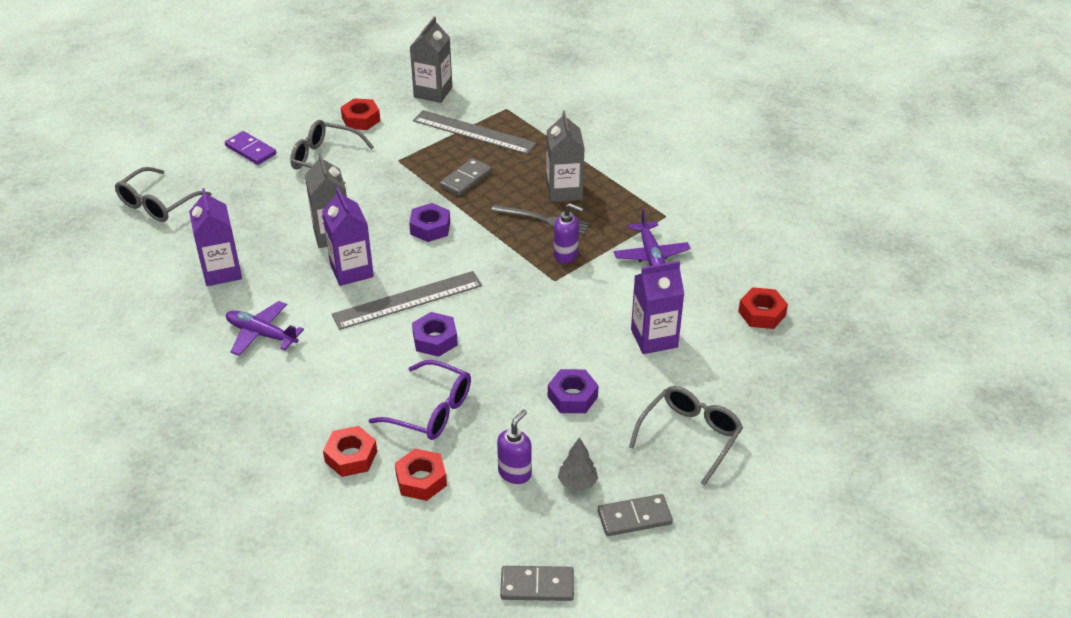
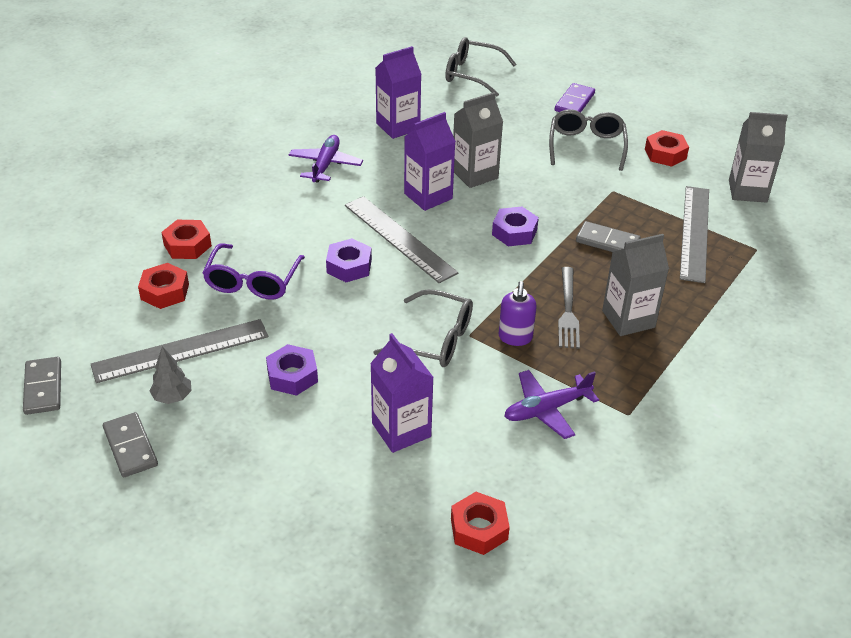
camera: 75 degrees right, 0 degrees up
(515, 473) = (180, 350): purple soap dispenser -> grey ruler
(689, 437) = (251, 479): grey glasses -> grey glasses (434, 339)

